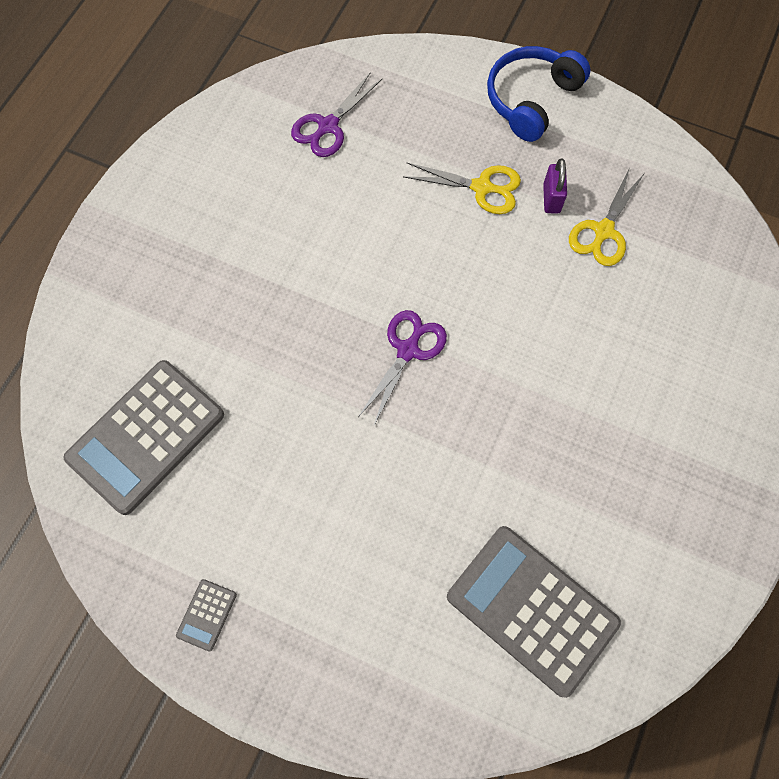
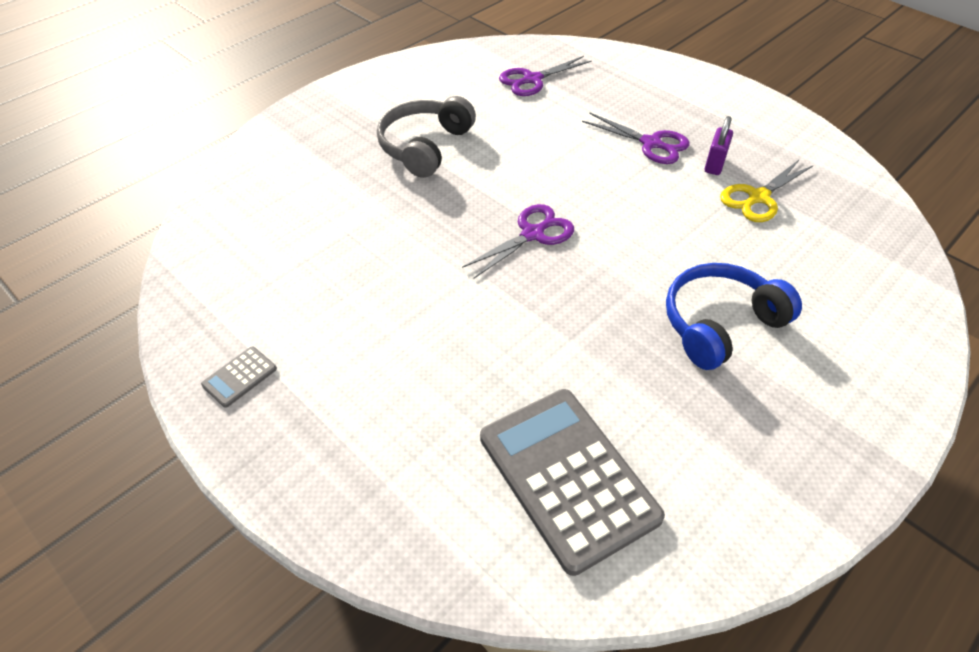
camera: 20 degrees right, 20 degrees down
(146, 436) = (268, 233): grey calculator -> none
(254, 264) = (425, 146): none -> grey headphones
(481, 187) = (651, 143): yellow scissors -> purple scissors
(531, 100) = (719, 100): blue headphones -> blue headphones (720, 324)

